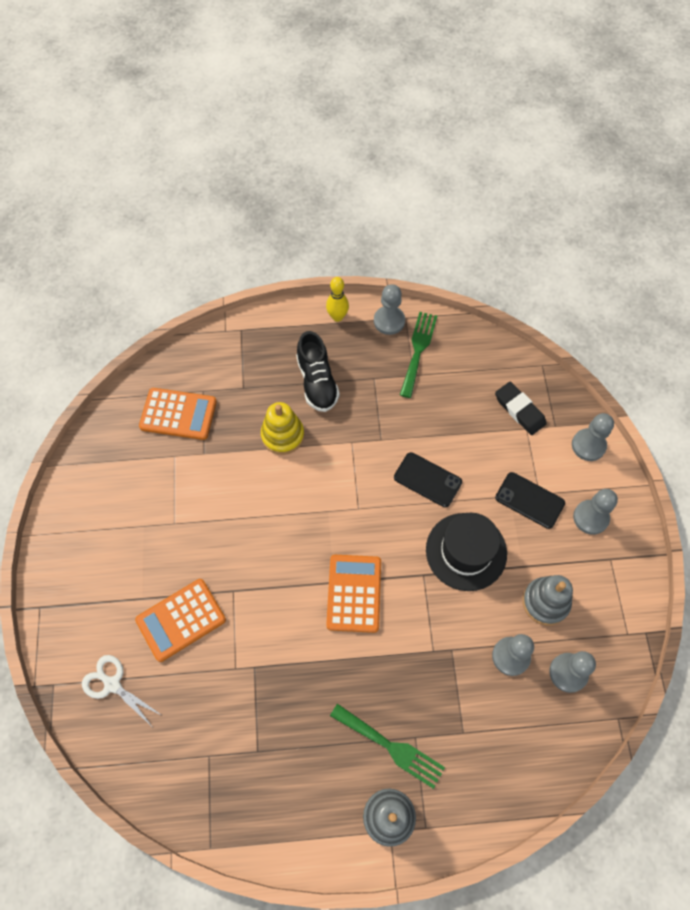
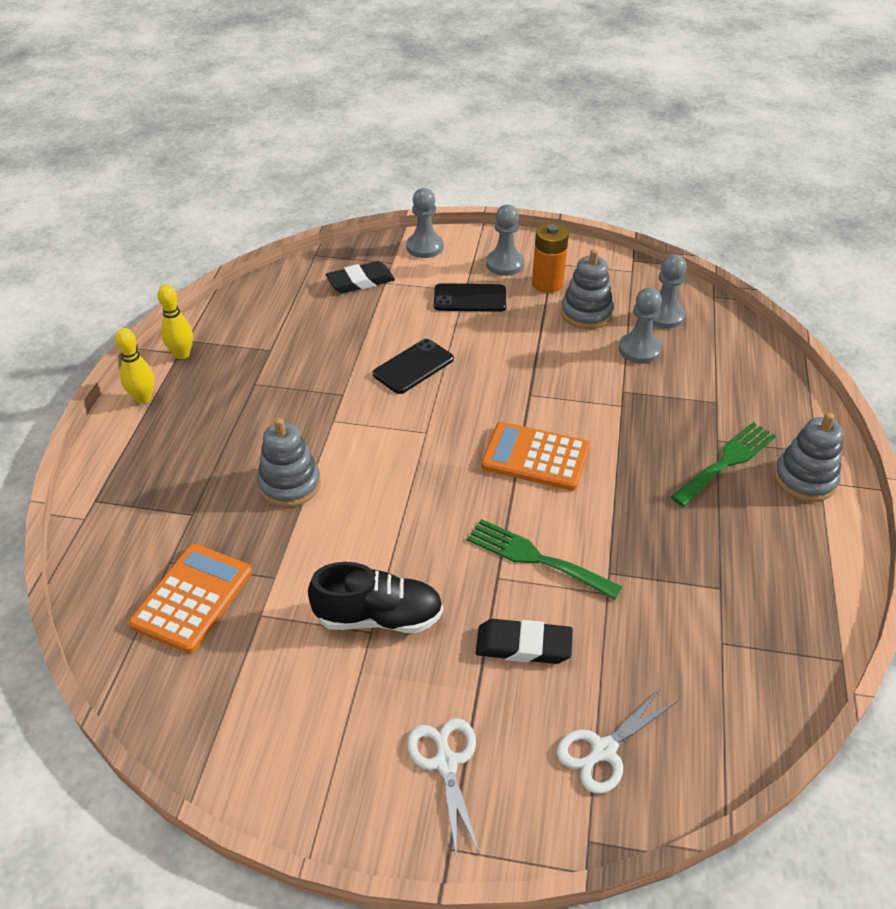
camera: 75 degrees left, 20 degrees down
(90, 592) = (446, 763): none -> white scissors
(181, 620) = (523, 645): orange calculator -> black eraser
(282, 435) = (290, 484): yellow stacking toy -> grey stacking toy
(317, 382) = (229, 436): black shoe -> black shoe (379, 617)
(389, 321) = (182, 354): grey pawn -> yellow bowling pin
(418, 350) = (239, 339): green fork -> green fork (536, 558)
(466, 551) = (512, 356): black hat -> none
(529, 500) = (470, 298): black phone -> black phone turned 45 degrees clockwise
(576, 560) = (547, 283): none -> orange battery

